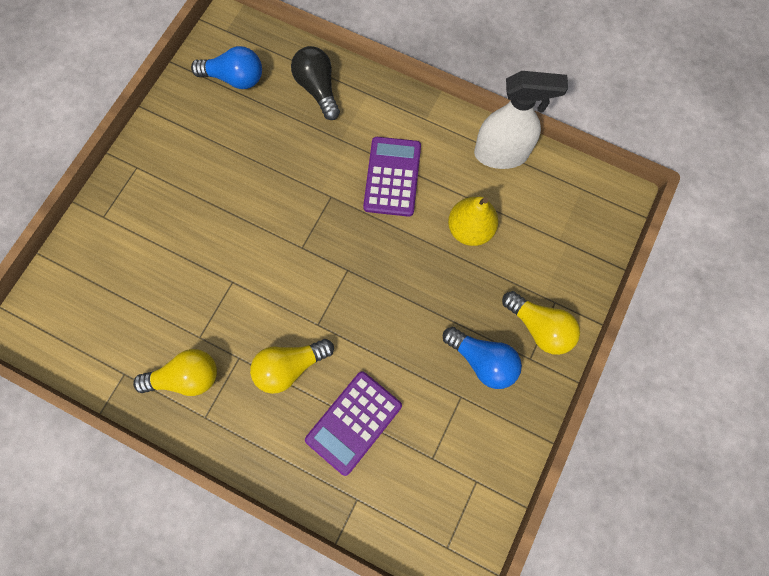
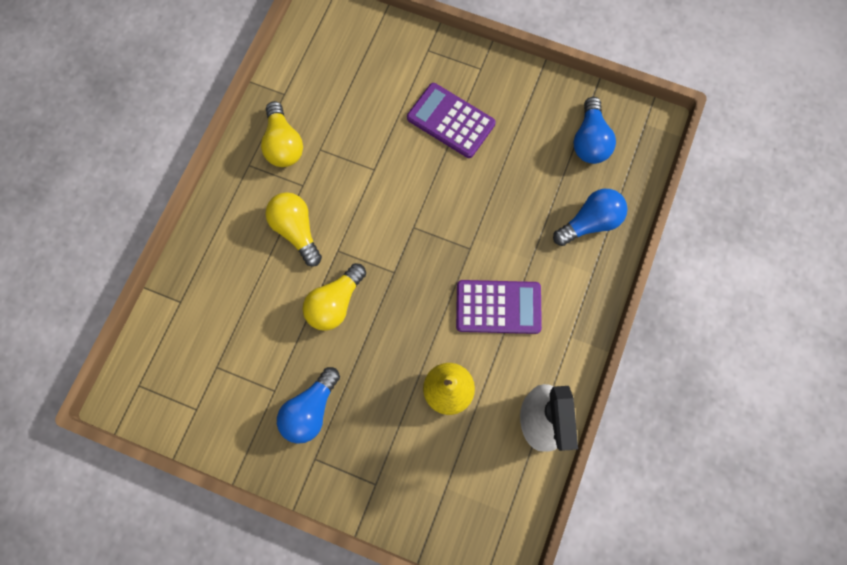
camera: 85 degrees right, 0 degrees up
(318, 89) = (590, 222): black light bulb -> blue light bulb
(354, 422) = (247, 292): purple calculator -> purple calculator (451, 121)
(539, 327) = (347, 468): yellow light bulb -> yellow light bulb (335, 303)

